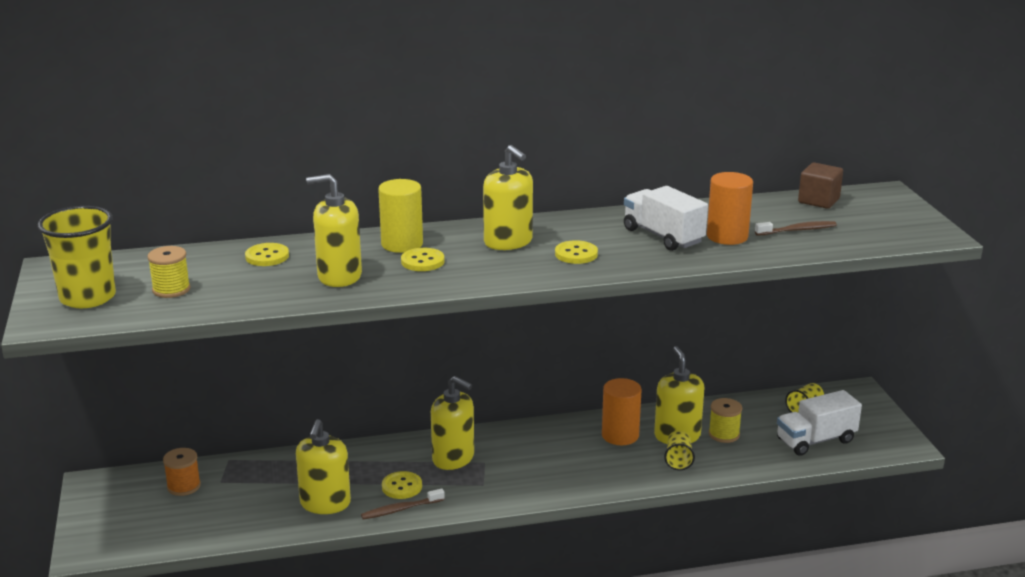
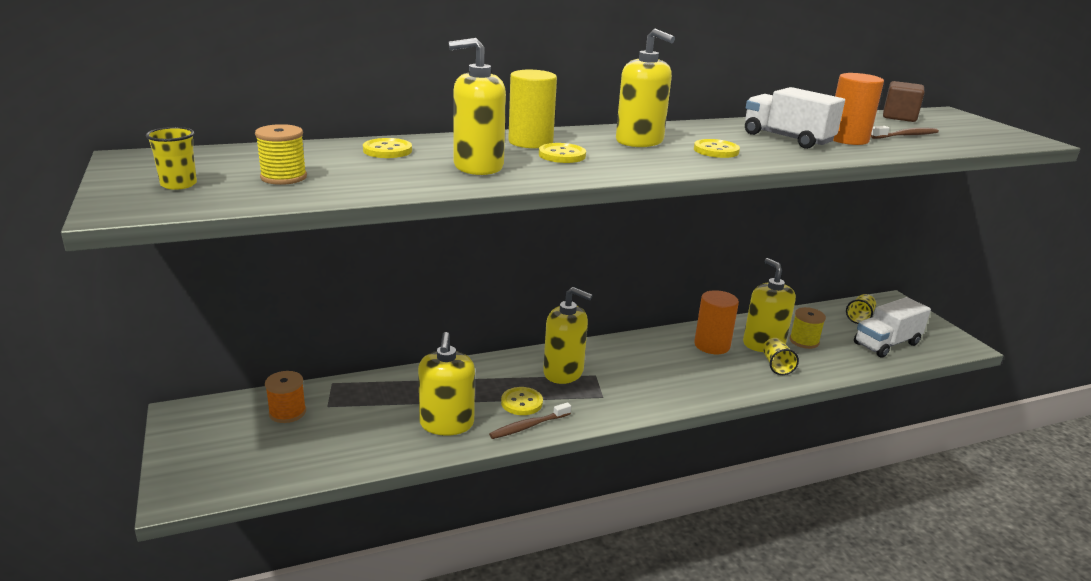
camera: 10 degrees left, 0 degrees up
(88, 297) = (178, 184): yellow cup -> yellow cup, size x0.50

